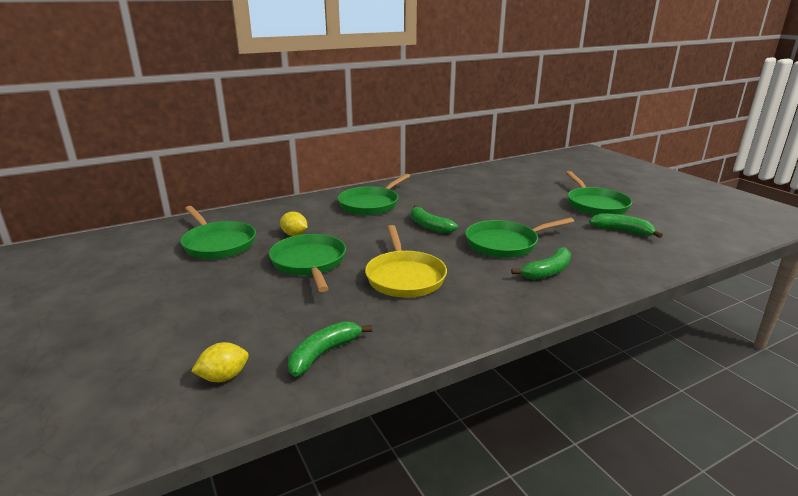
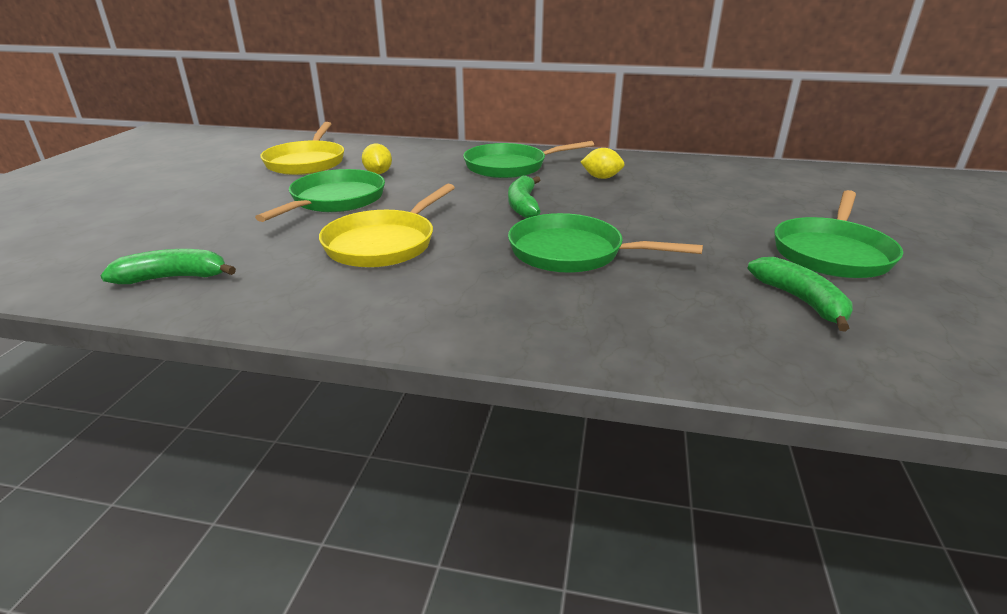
camera: 40 degrees right, 5 degrees up
(218, 244) = (307, 162): green pan -> yellow pan
(224, 377) = (86, 261): yellow lemon -> yellow lemon (601, 178)
(547, 271) = (554, 303): green banana -> none

